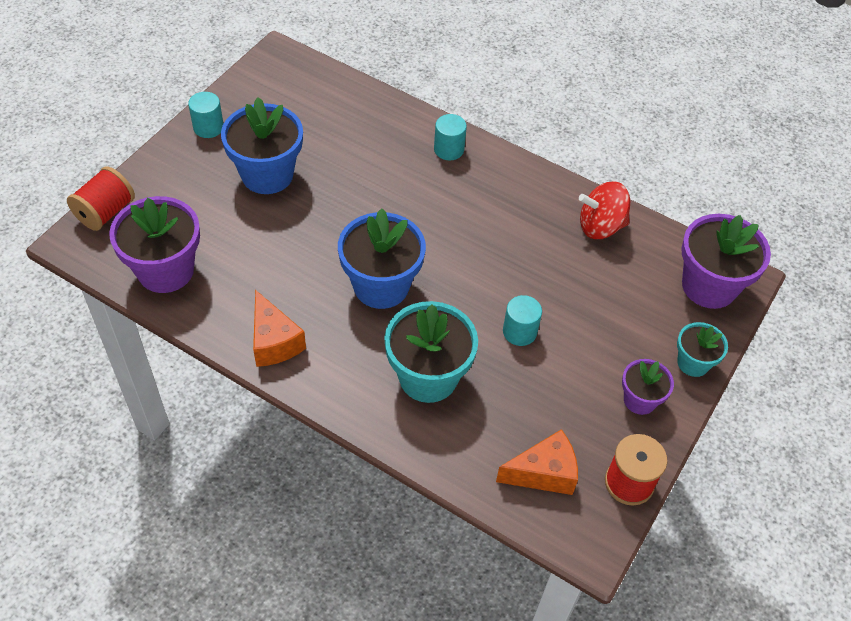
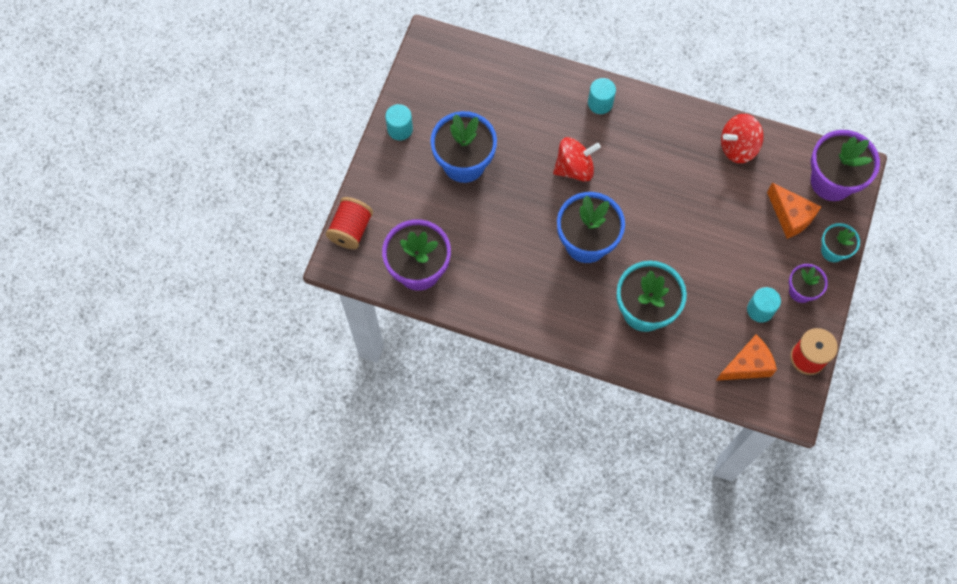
camera: 10 degrees left, 15 degrees up
(274, 342) = (523, 310): orange cheese -> orange cheese (790, 216)
(395, 206) = (574, 168): none -> red spinning top
(519, 332) = (700, 256): turquoise cylinder -> turquoise cylinder (760, 310)

